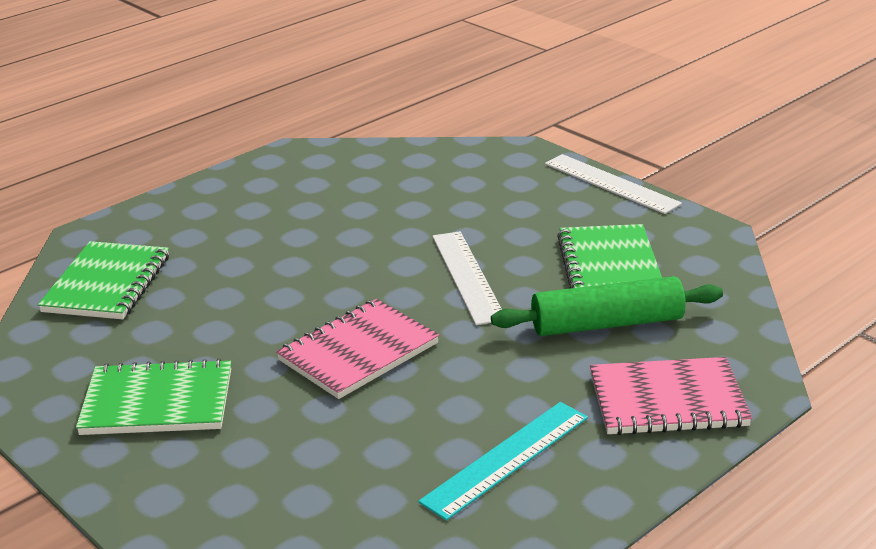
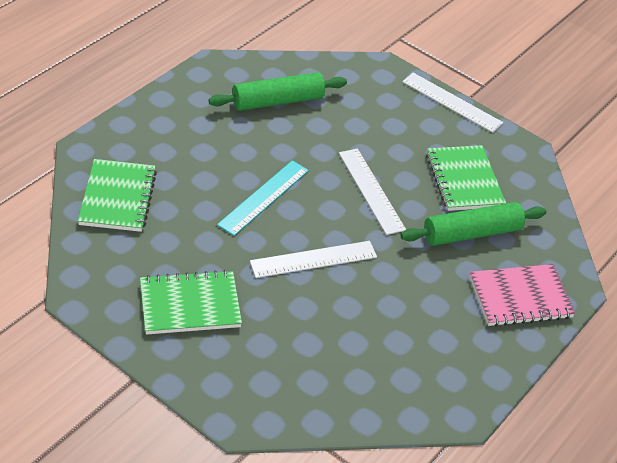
camera: 15 degrees left, 15 degrees up
(358, 352) = (313, 259): pink notebook -> white ruler
(364, 186) = (277, 101): none -> green rolling pin
(506, 459) = (429, 346): turquoise ruler -> turquoise ruler (264, 197)

